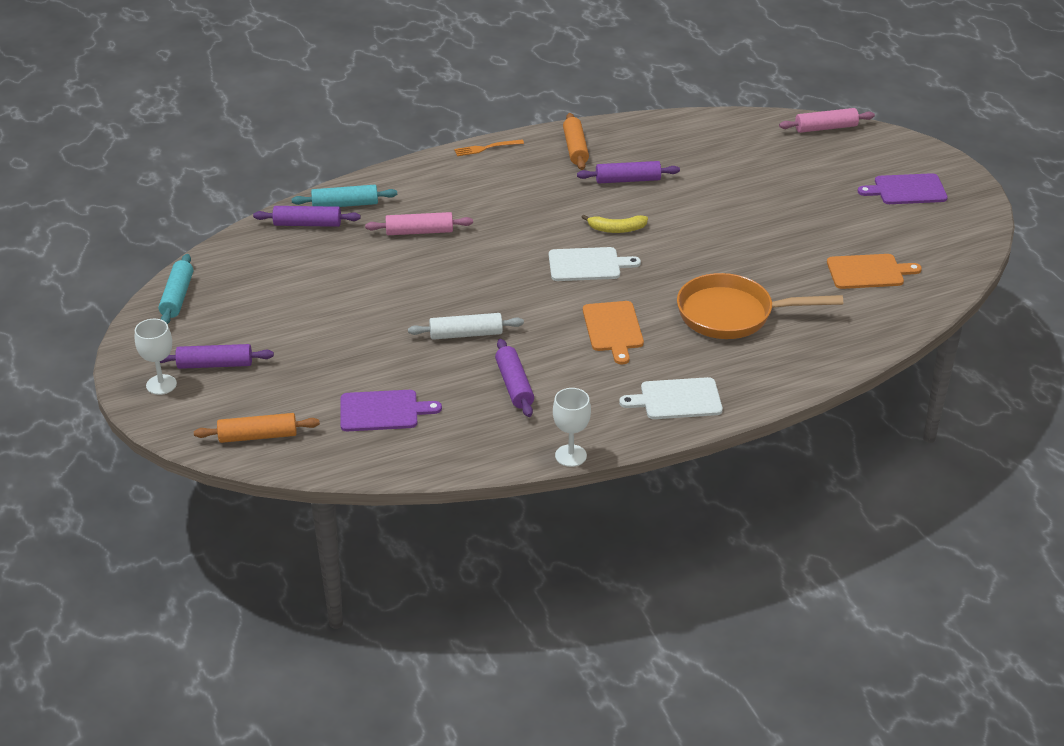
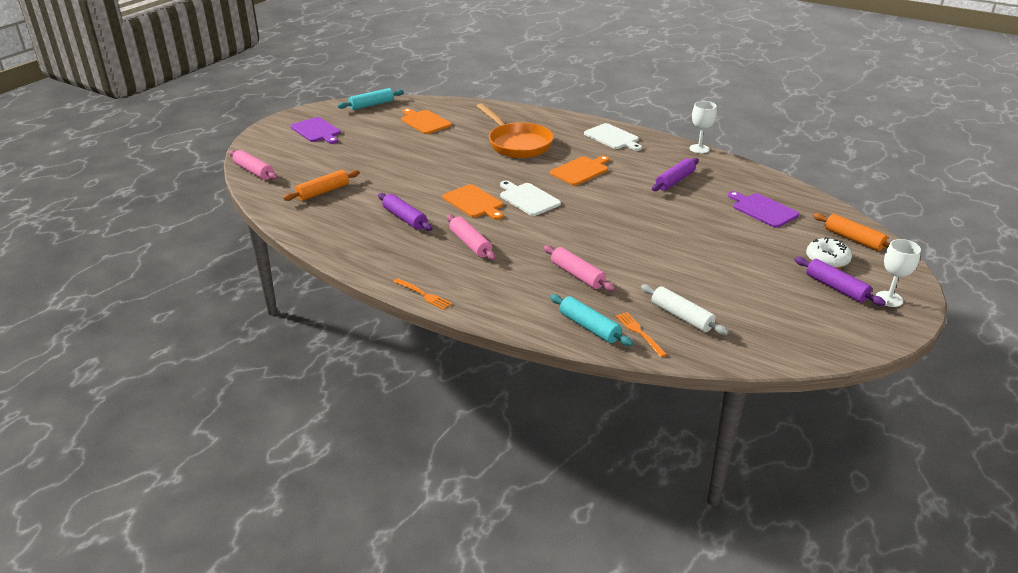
camera: 125 degrees left, 5 degrees down
(177, 297) = (812, 347): turquoise rolling pin -> turquoise rolling pin (371, 105)
(255, 391) = (827, 259): none -> white donut
(307, 224) = (639, 332): purple rolling pin -> orange fork
(466, 334) = (657, 212): white rolling pin -> white rolling pin (681, 316)
(539, 198) = (470, 244): none -> pink rolling pin
(575, 148) = (381, 254): orange rolling pin -> orange rolling pin (323, 192)
(616, 229) = (474, 202): yellow banana -> orange cutting board

